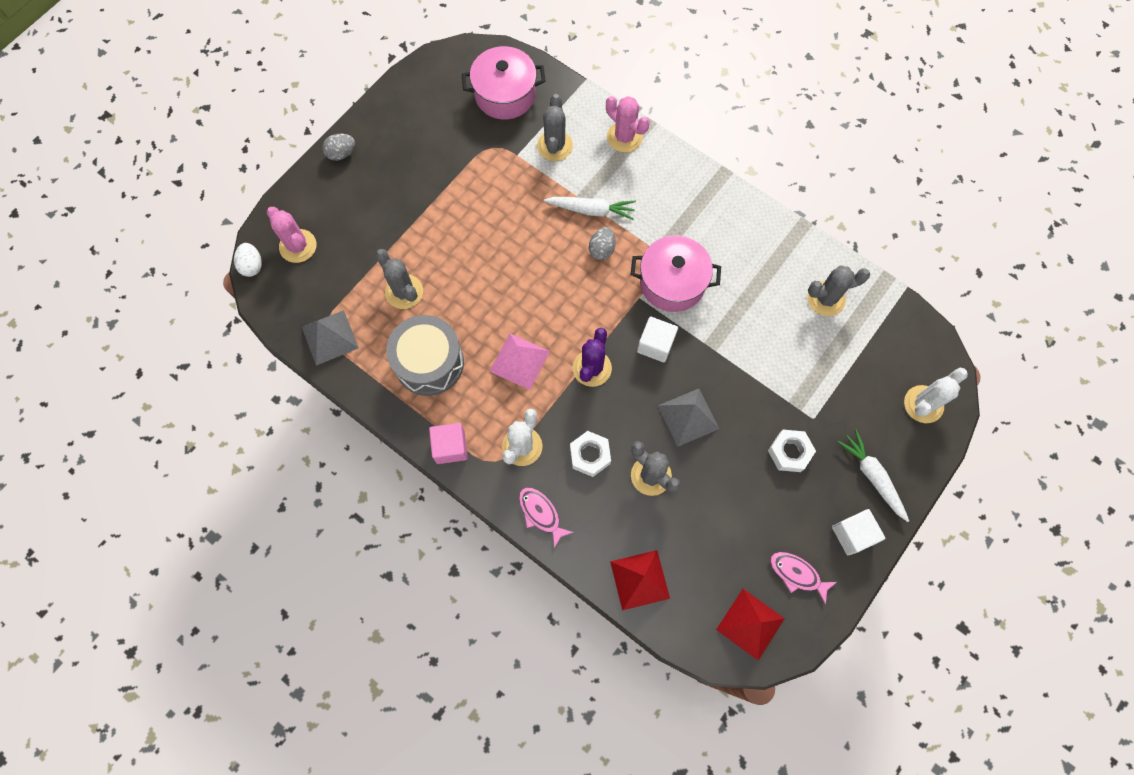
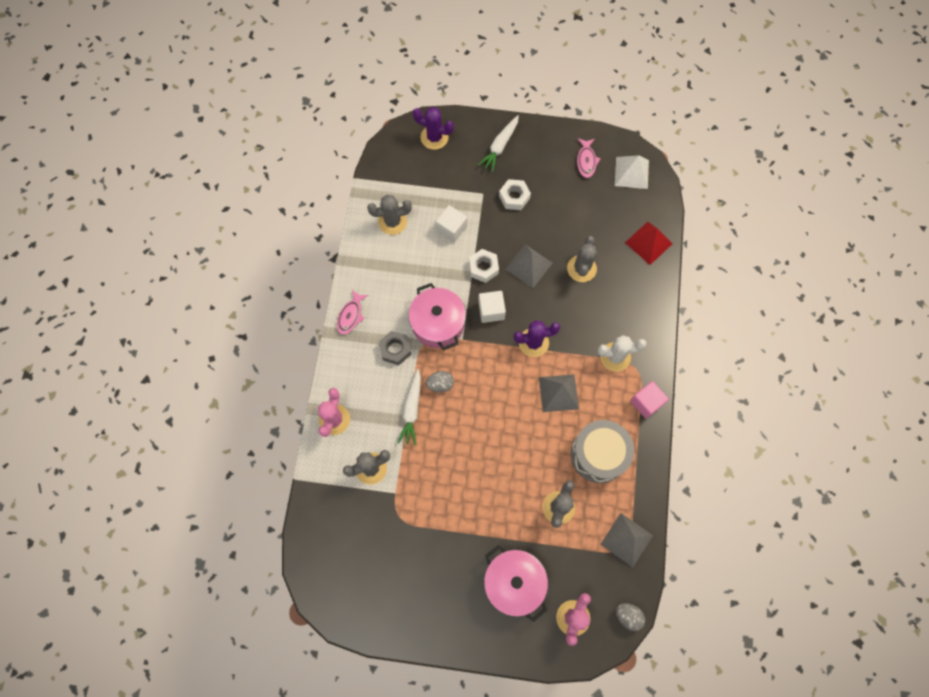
camera: 120 degrees left, 0 degrees up
(252, 265) = (611, 644): white egg -> none
(342, 153) = (473, 639): grey egg -> grey egg (628, 616)
(505, 94) = (343, 536): pink pot -> pink pot (514, 582)
(519, 361) = (558, 393): pink pyramid -> grey pyramid
(541, 514) = (649, 320): pink fish -> pink fish (351, 315)
(590, 455) = (593, 311): white nut -> white nut (483, 268)
(591, 210) = (412, 409): white carrot -> white carrot turned 150 degrees counterclockwise
(666, 226) = (395, 349): none -> grey nut
(750, 624) = (631, 173): red pyramid -> white pyramid
(826, 299) = (392, 222): grey cactus -> grey cactus turned 60 degrees counterclockwise
(852, 534) = (543, 142): white cube -> white cube (451, 229)
(923, 404) = (434, 137): white cactus -> purple cactus

